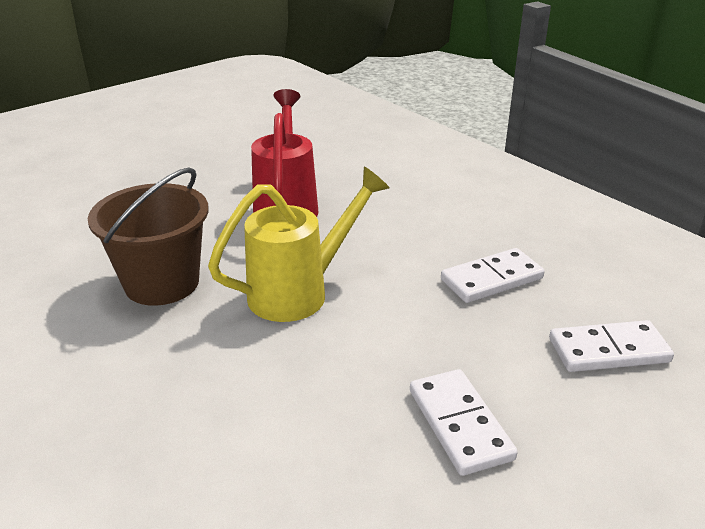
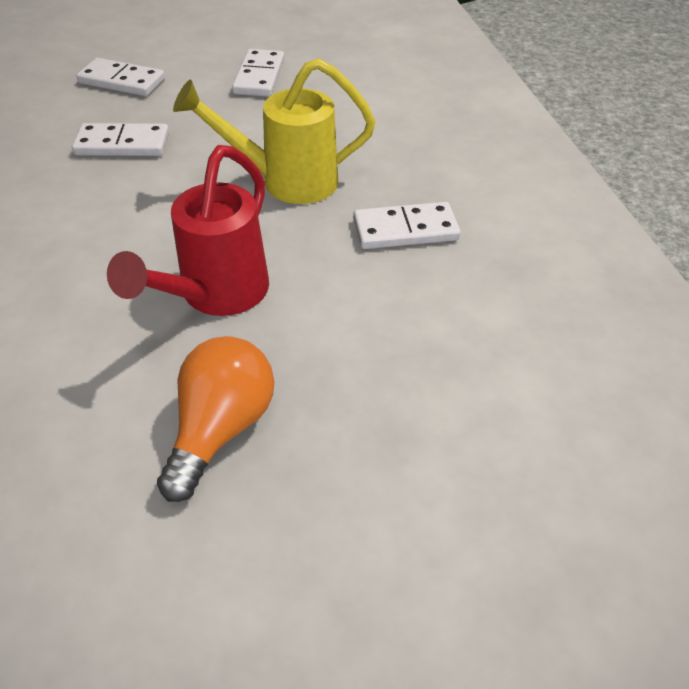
camera: 155 degrees left, 15 degrees up
(162, 283) = (405, 230): brown bucket -> white domino
(233, 162) = (221, 428): none -> orange light bulb

